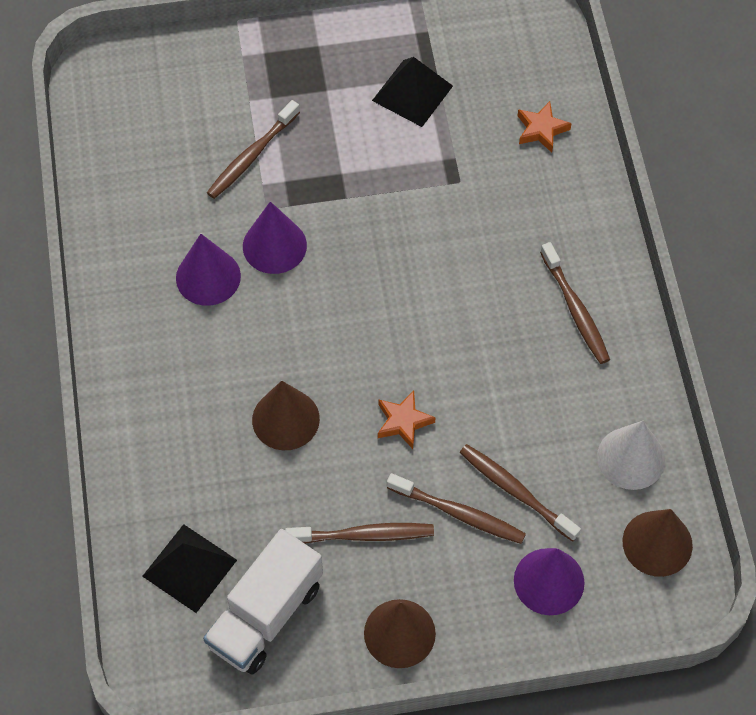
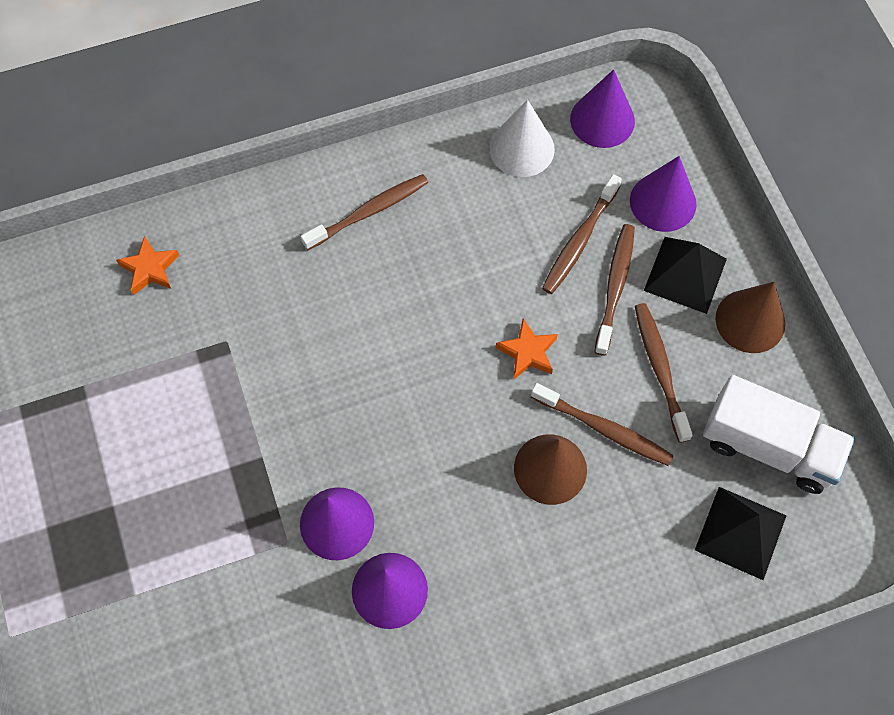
camera: 100 degrees left, 5 degrees up
(252, 156) = (216, 574): brown toothbrush -> brown toothbrush (604, 429)
(412, 93) = (110, 408): black pyramid -> black pyramid (685, 274)
(657, 543) = (602, 120): brown cone -> purple cone

